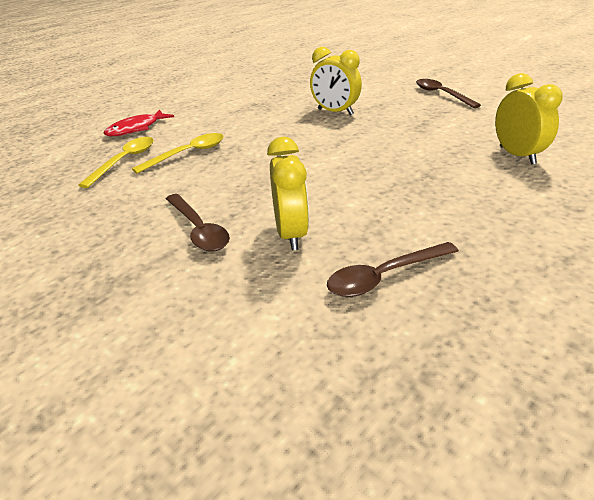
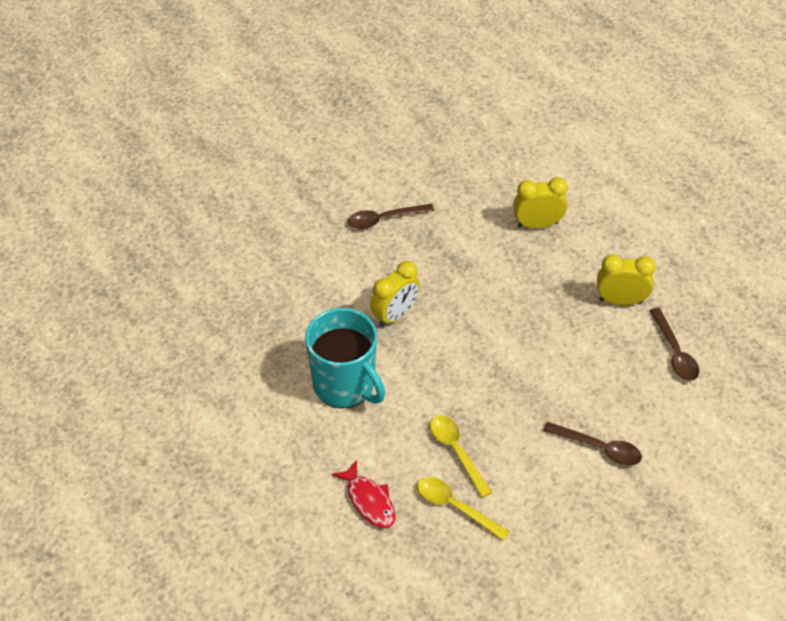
camera: 80 degrees left, 15 degrees up
(198, 230) = (599, 448): brown spoon -> brown spoon turned 45 degrees clockwise
(251, 106) = (345, 385): none -> turquoise mug
(291, 234) = (618, 391): yellow clock -> yellow clock (620, 301)

